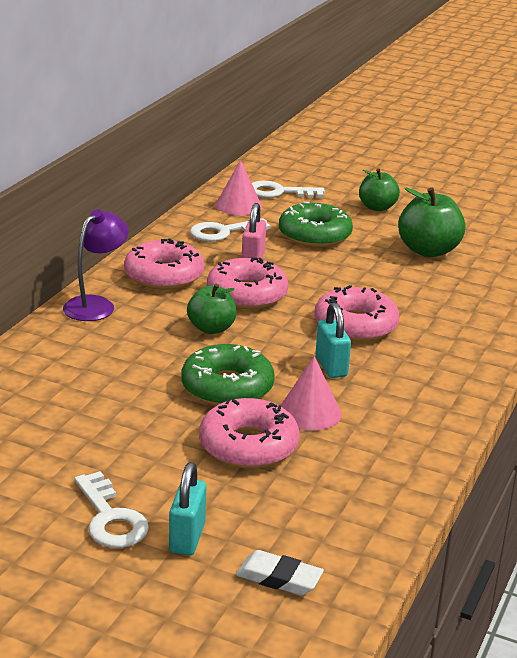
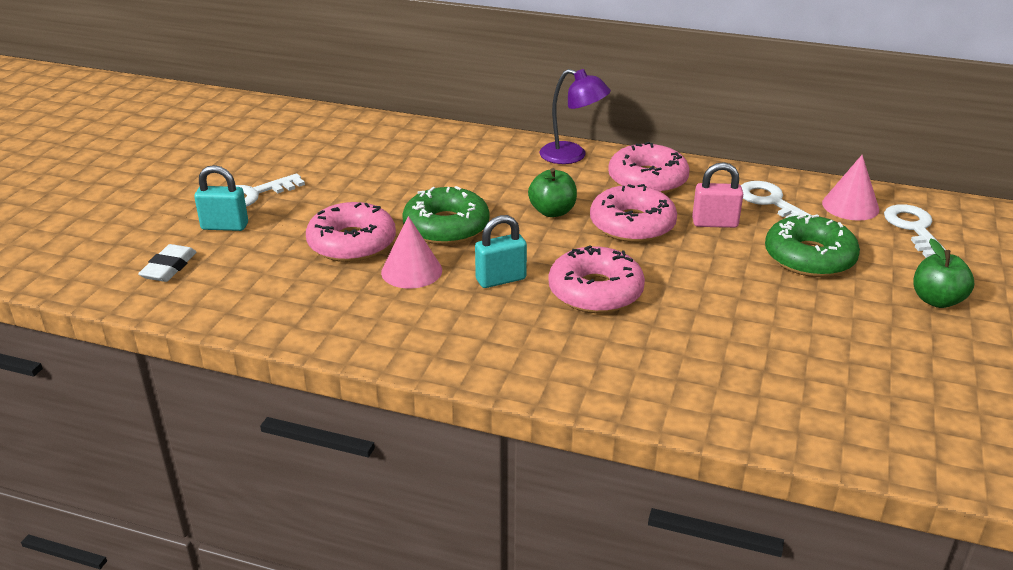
camera: 85 degrees right, 5 degrees up
(428, 251) = (830, 343): green apple -> none

